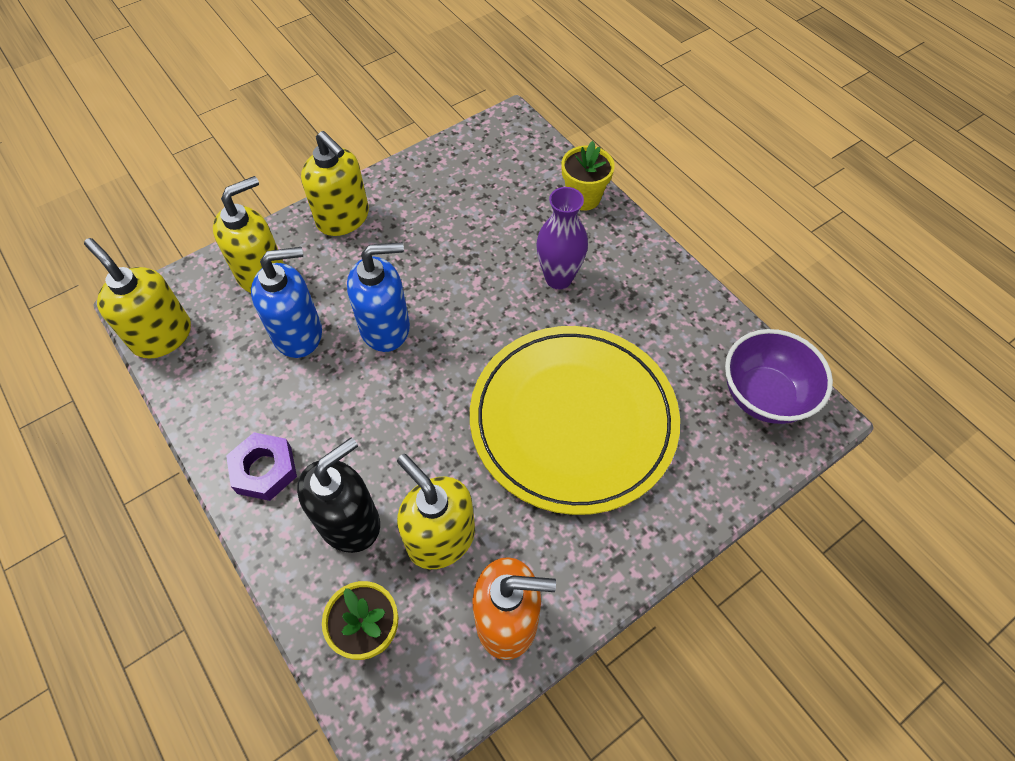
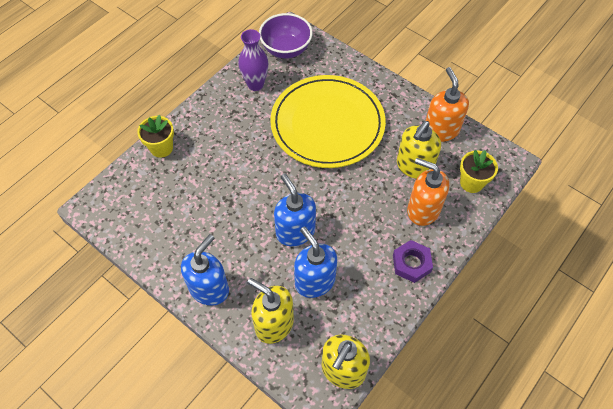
camera: 105 degrees left, 0 degrees up
(343, 218) = (209, 288): yellow soap dispenser -> blue soap dispenser
(349, 521) = (423, 210): black soap dispenser -> orange soap dispenser
(558, 278) = (232, 149): purple vase -> purple vase (255, 84)

